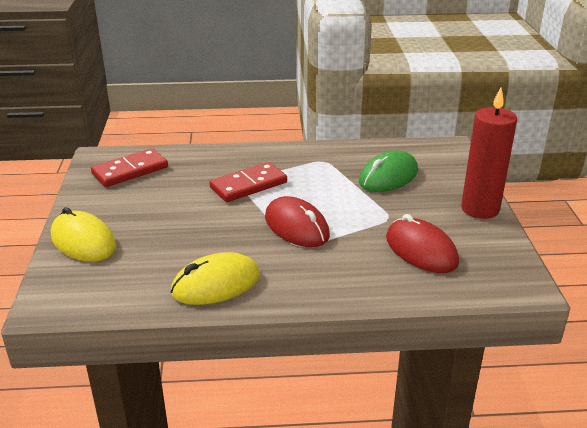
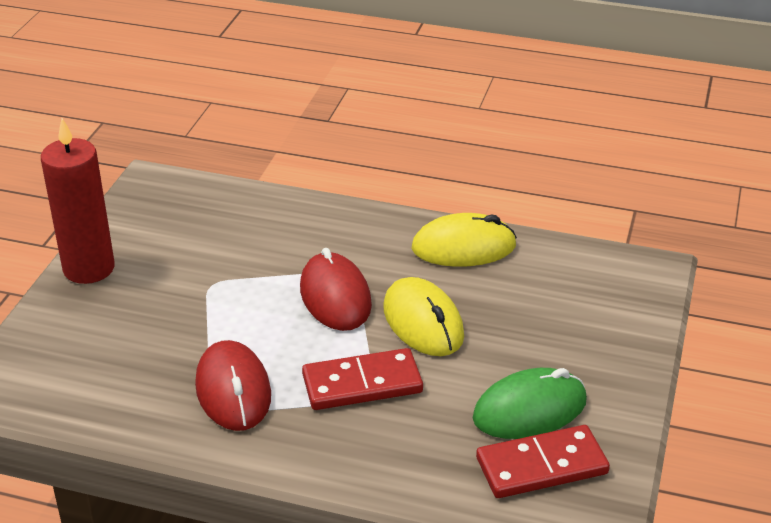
camera: 160 degrees left, 5 degrees up
(83, 241) = (615, 339): yellow mouse -> yellow mouse (423, 322)
(388, 177) = (149, 349): green mouse -> green mouse (530, 410)
(421, 250) = (215, 234): red mouse -> red mouse (233, 390)

